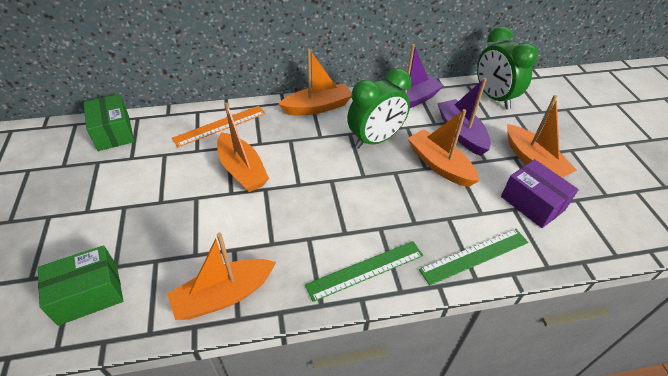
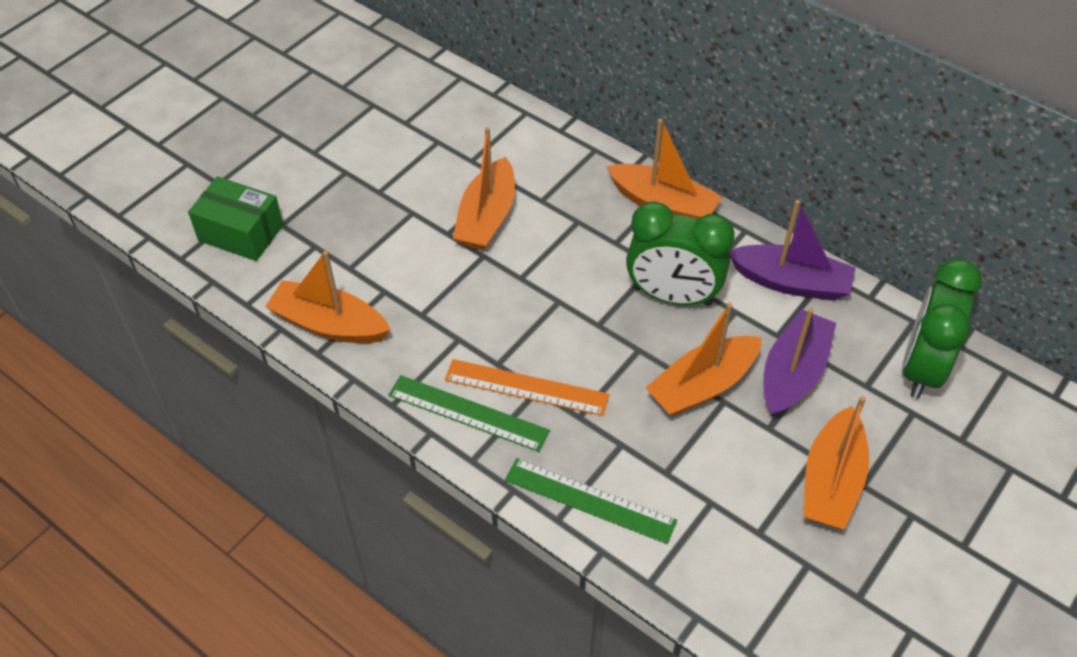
camera: 50 degrees right, 5 degrees up
(113, 133) = (420, 80): green box -> none
(220, 125) = (528, 147): orange ruler -> orange ruler (526, 387)
(440, 165) = (702, 385): orange boat -> orange boat turned 135 degrees counterclockwise
(532, 203) = (743, 517): purple box -> none

